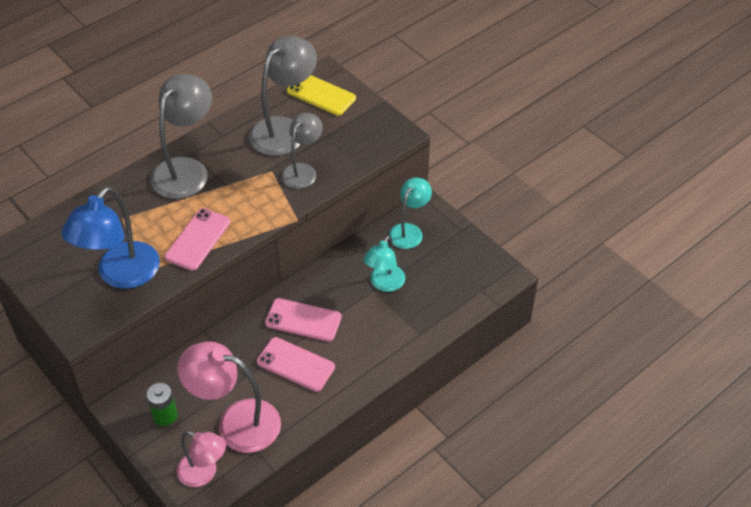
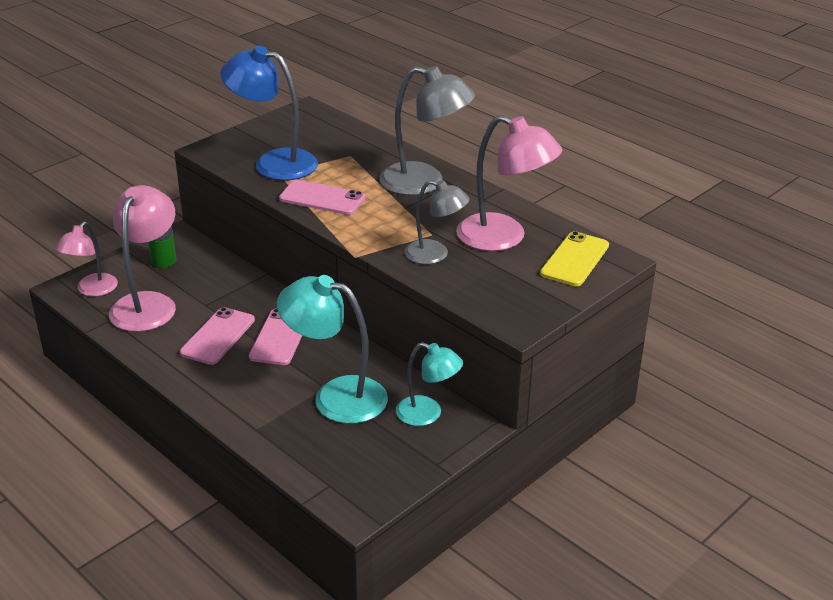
camera: 85 degrees right, 15 degrees down
(284, 129) = (504, 238): grey lamp -> pink lamp
(384, 284) = (336, 396): turquoise lamp -> turquoise lamp, size x1.61

